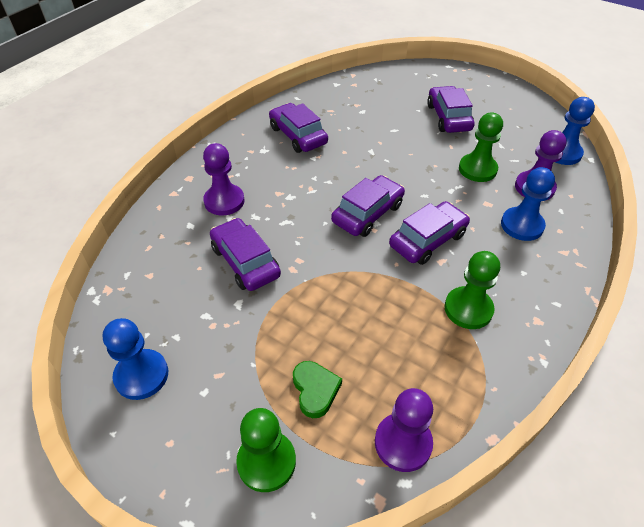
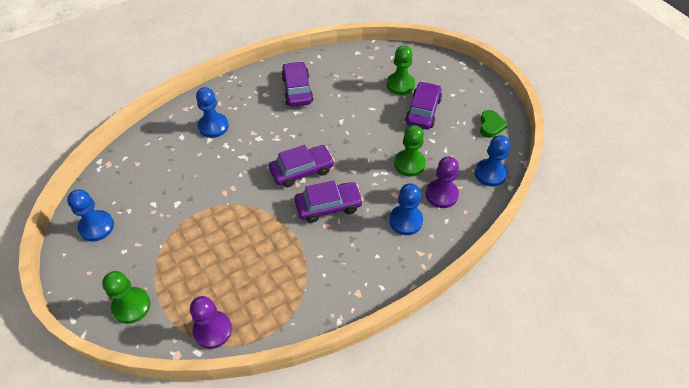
camera: 25 degrees right, 5 degrees up
(224, 201) = (213, 126): purple pawn -> blue pawn
(245, 261) = (199, 176): purple car -> none
(315, 390) = (185, 277): green heart -> green heart (491, 126)
(468, 309) = (317, 266): green pawn -> green pawn (400, 85)

